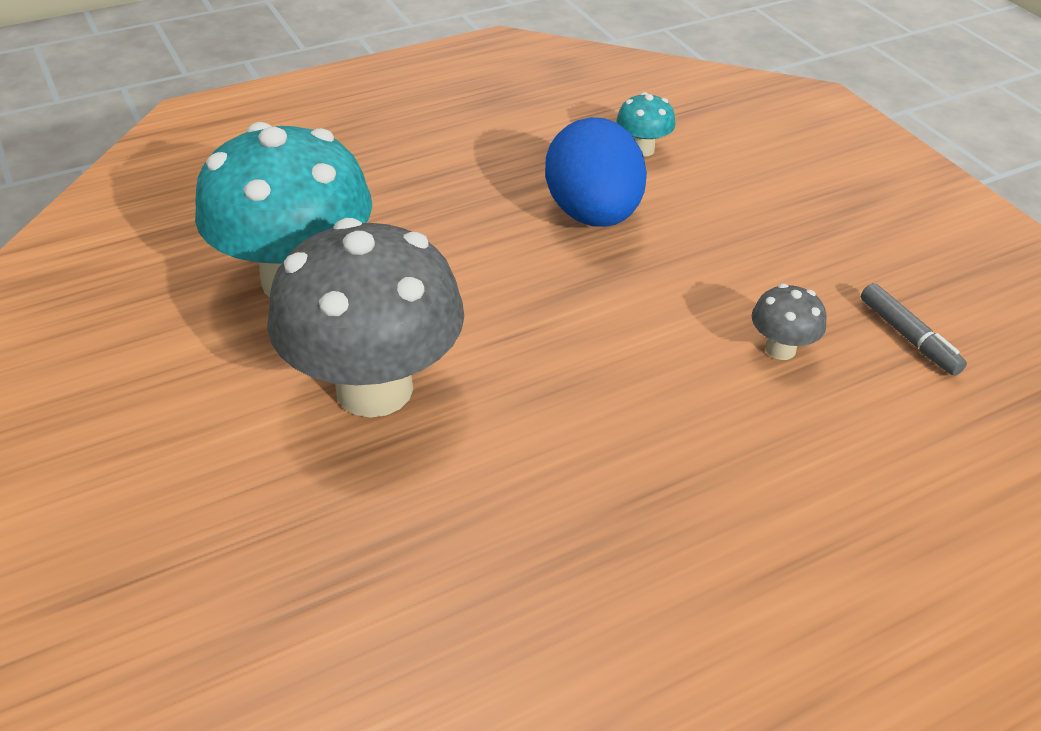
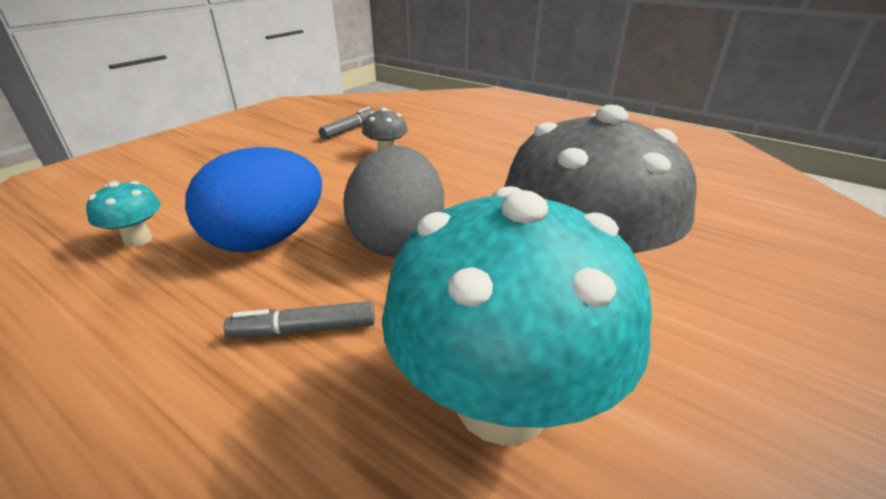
camera: 115 degrees left, 10 degrees down
(443, 215) = (304, 330): none -> grey marker
(532, 293) = (398, 240): none -> grey egg

